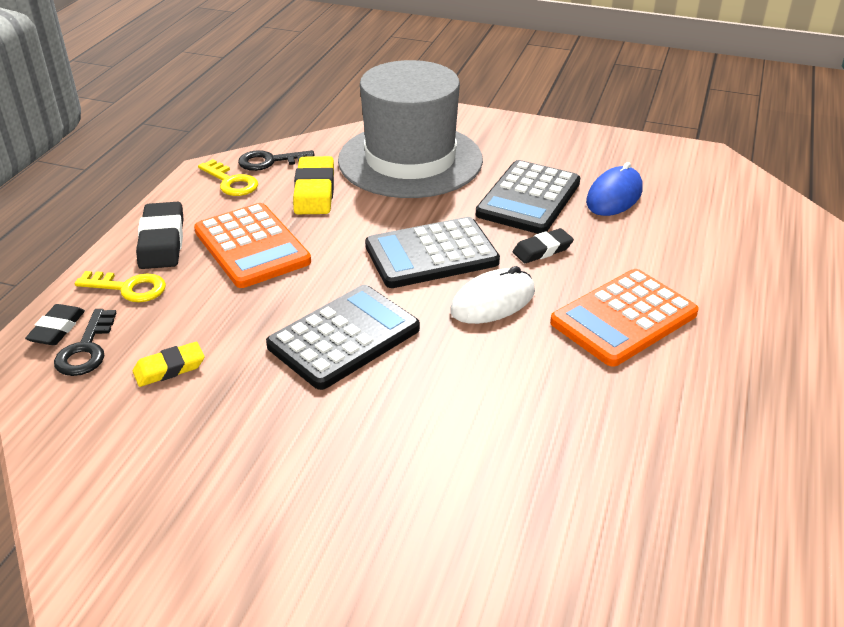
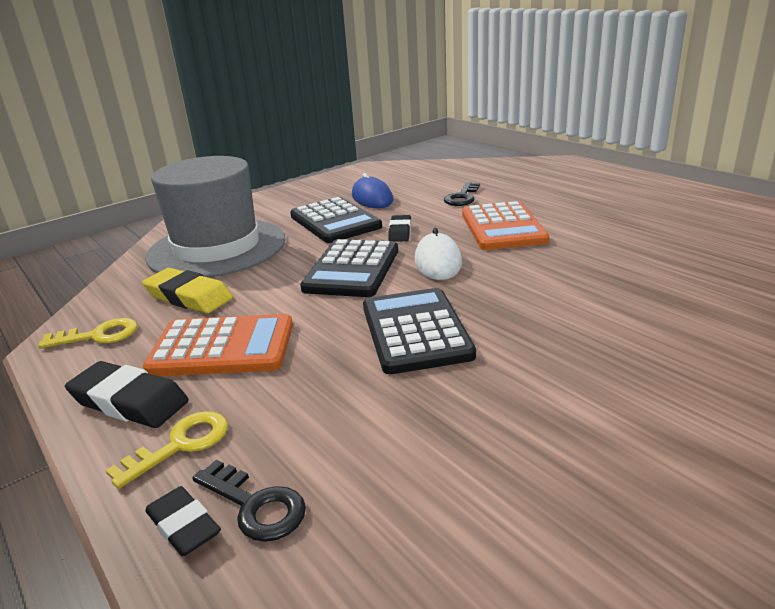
camera: 55 degrees left, 10 degrees down
(169, 368) = (358, 444): yellow eraser -> none
(270, 161) = (103, 307): black key -> black key (462, 197)

